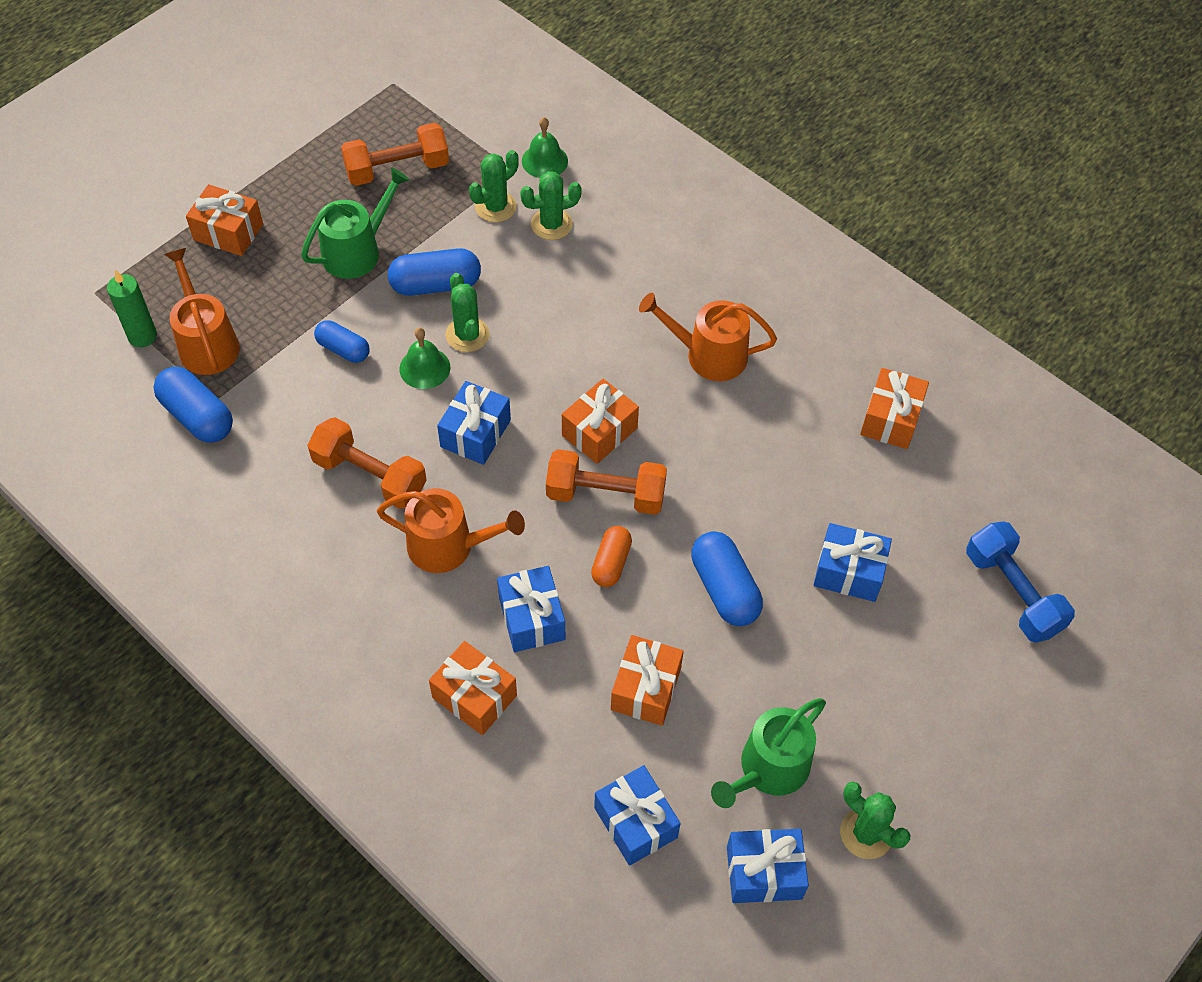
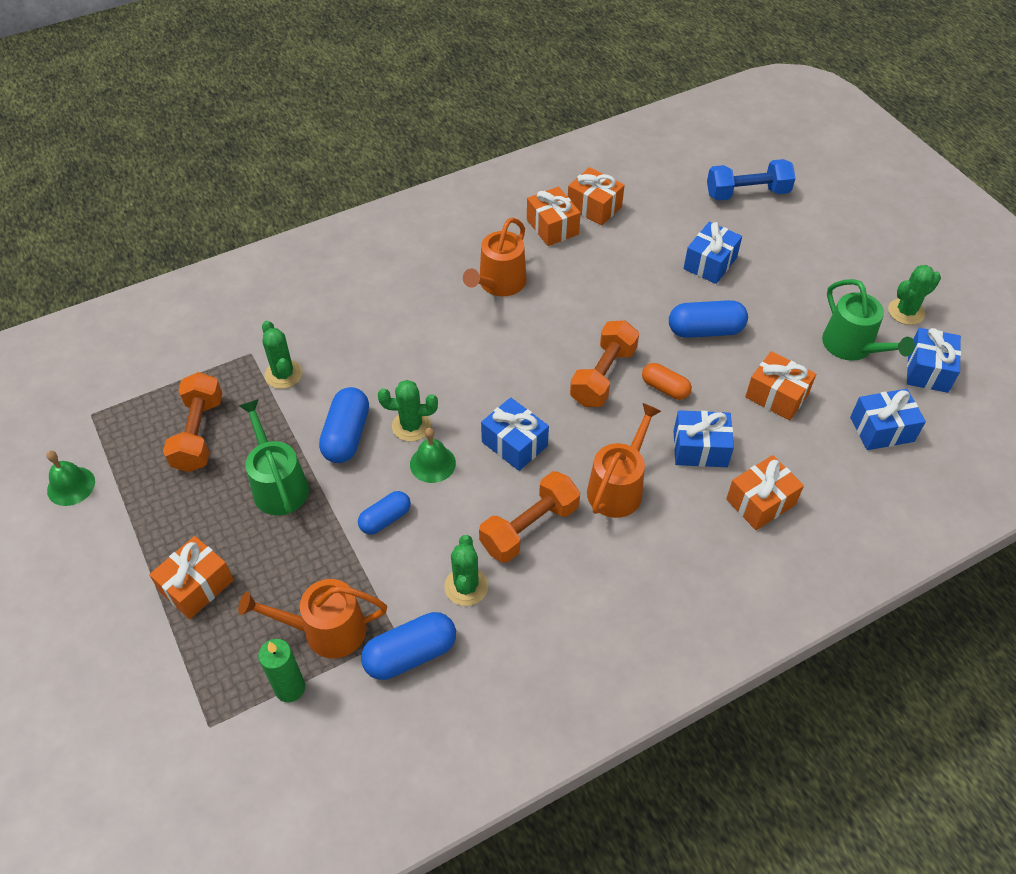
camera: 70 degrees left, 5 degrees down
(544, 161) = (252, 330): green bell -> green bell (71, 486)
(551, 224) = (323, 343): green cactus -> green cactus (466, 586)
(599, 432) = (544, 365): orange gift -> orange gift (552, 227)

